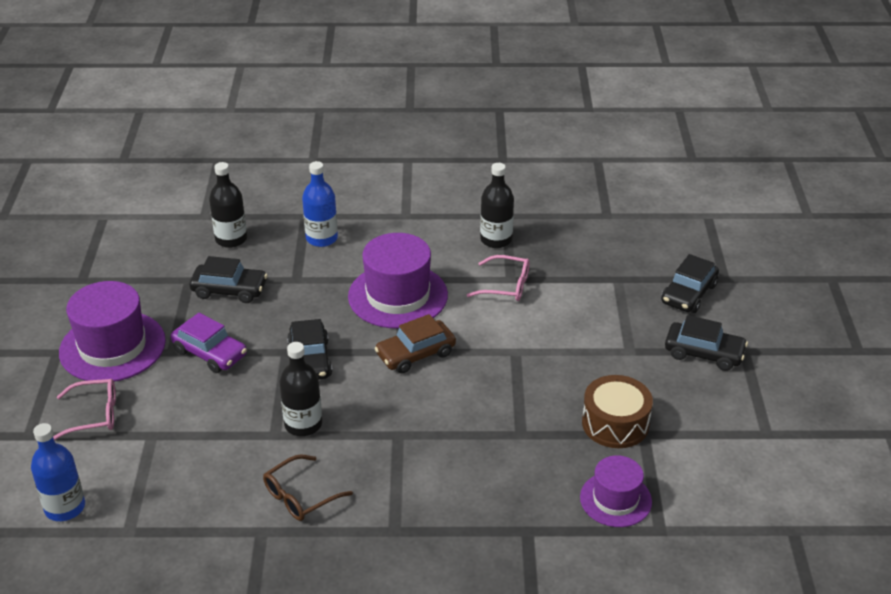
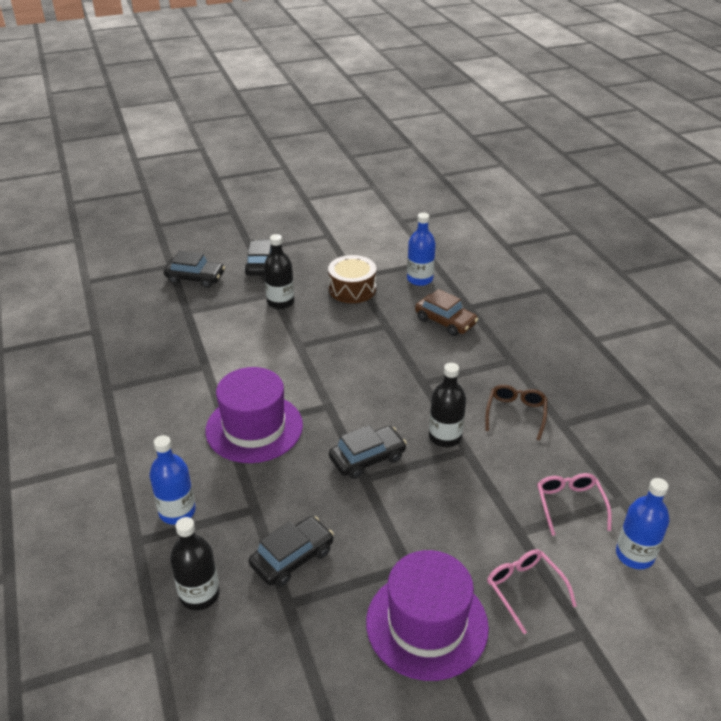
camera: 110 degrees left, 0 degrees up
(210, 353) = (394, 534): purple car -> none
(229, 290) = (292, 558): black car -> black car turned 60 degrees clockwise
(301, 496) = (516, 414): brown glasses -> brown glasses turned 105 degrees counterclockwise
(415, 354) = (328, 396): brown car -> brown car (445, 321)
(496, 240) = (148, 387): black bottle -> black bottle (280, 302)
(505, 286) = (216, 367): pink glasses -> pink glasses (570, 505)
(615, 499) = (420, 279): purple hat -> blue bottle

